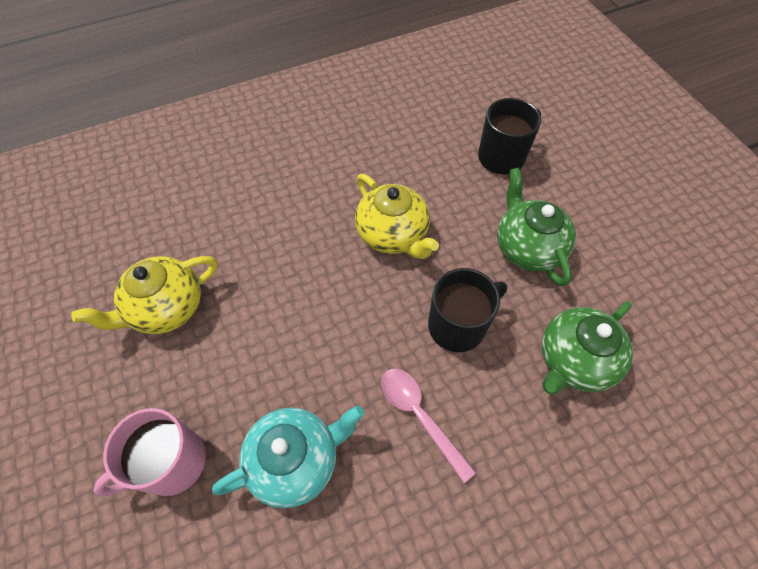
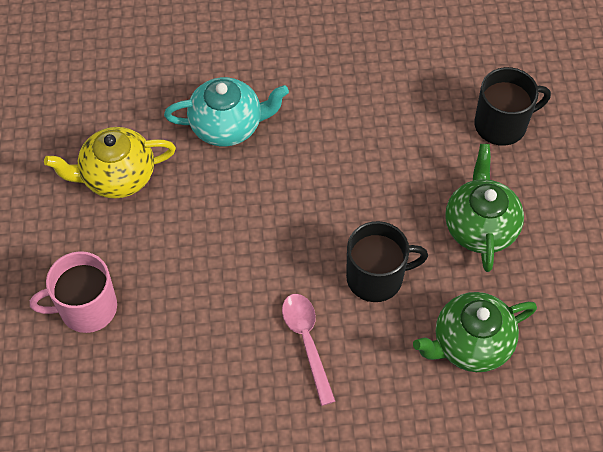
camera: 20 degrees right, 0 degrees up
(296, 460) = (188, 340): turquoise teapot -> turquoise teapot (228, 125)
(393, 235) = (352, 172): yellow teapot -> none

